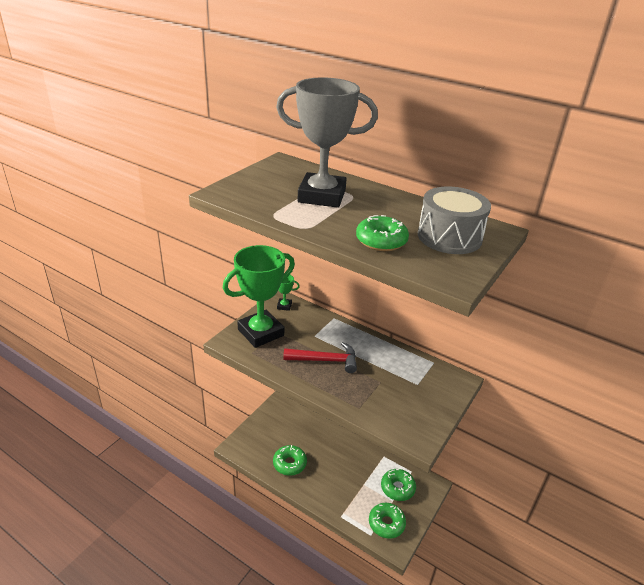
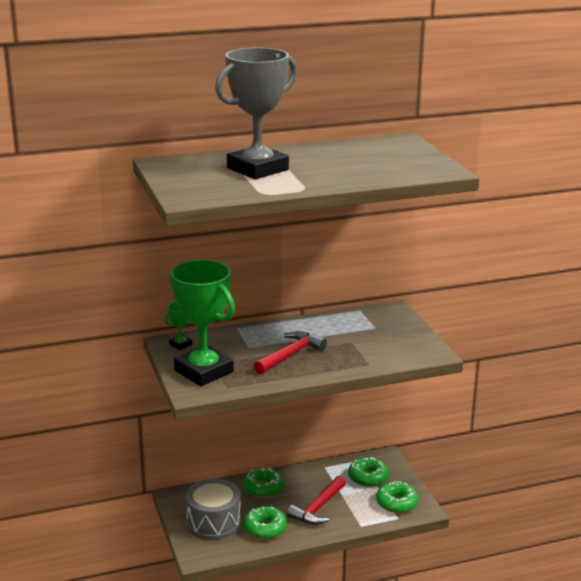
camera: 50 degrees left, 10 degrees down
(260, 332) = (203, 371): green trophy -> green trophy turned 45 degrees counterclockwise
(337, 479) = (318, 508): none -> red hammer
(381, 241) = (363, 173): green donut -> green donut (263, 488)
(449, 237) = (390, 154): grey drum -> grey drum (214, 522)

